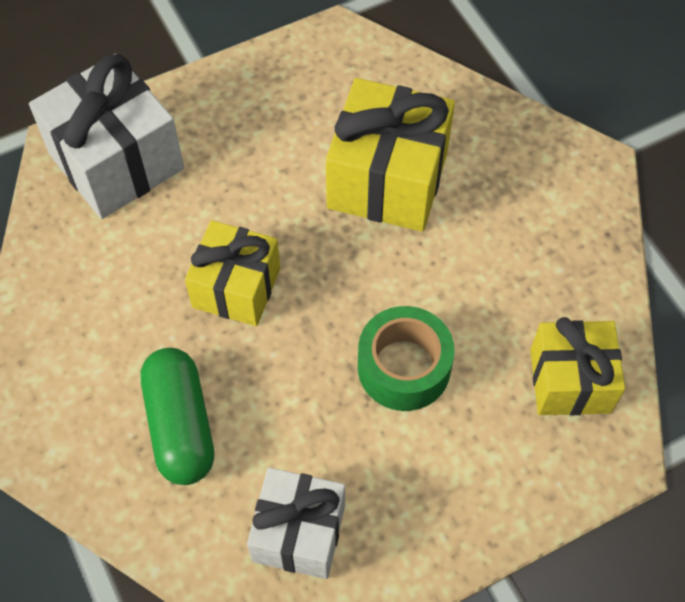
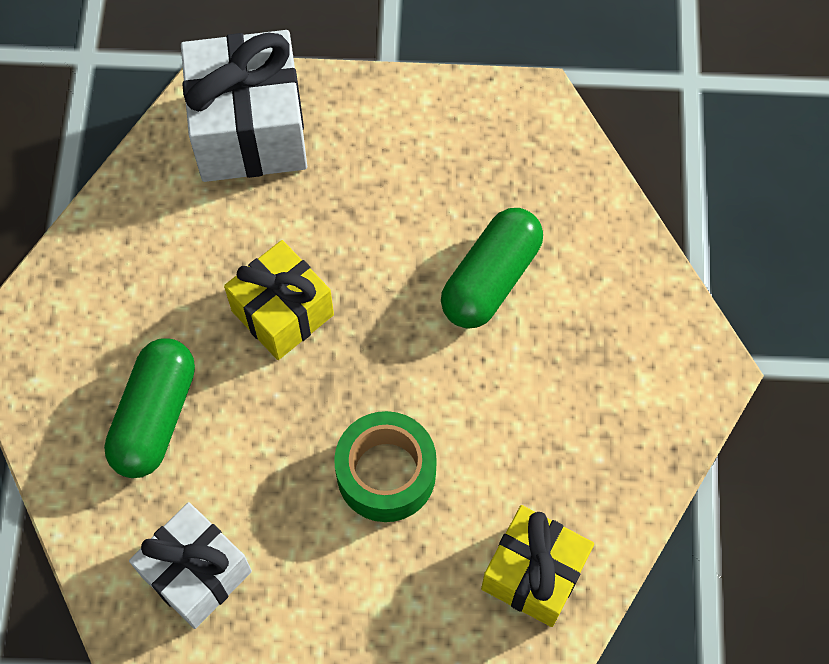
camera: 30 degrees right, 5 degrees up
(387, 180) = (490, 279): yellow gift -> green capsule

